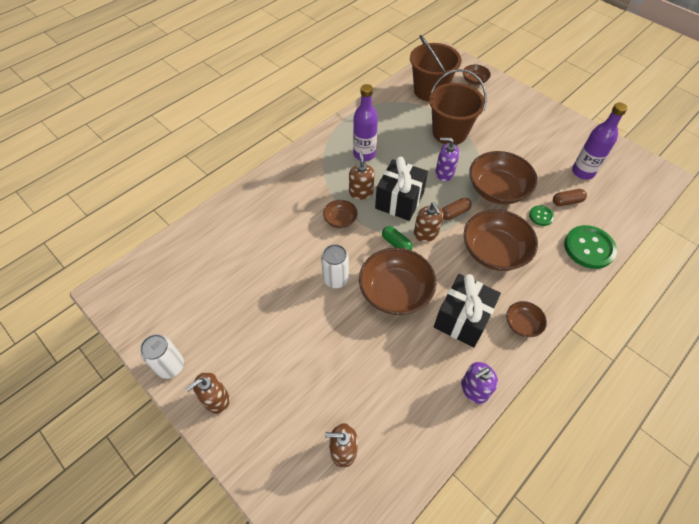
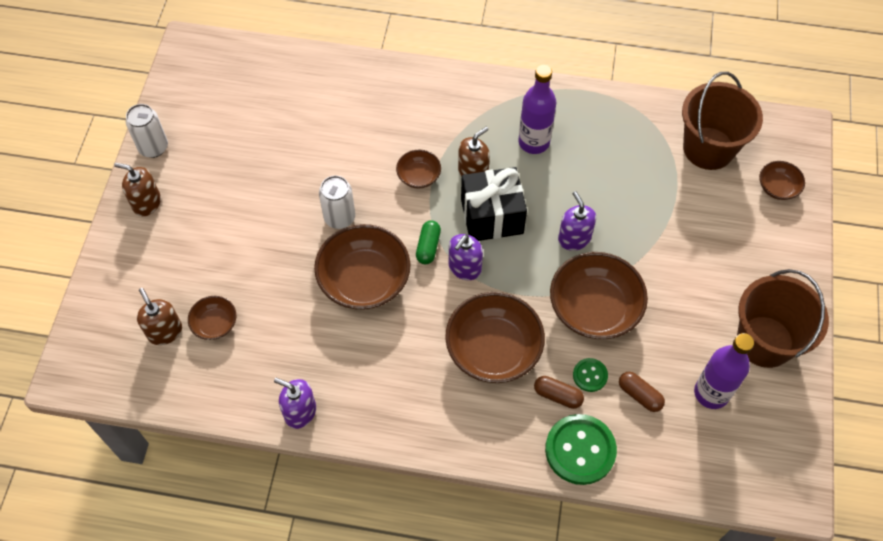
camera: 55 degrees right, 5 degrees up
(426, 234) = (464, 268): brown soap dispenser -> purple soap dispenser
(449, 132) = (649, 209): brown bucket -> brown bucket (764, 341)
(454, 213) = (519, 281): brown capsule -> brown capsule (557, 395)
(462, 319) = (376, 361): black gift -> none
(522, 324) = (412, 423): brown bowl -> brown bowl (215, 324)

